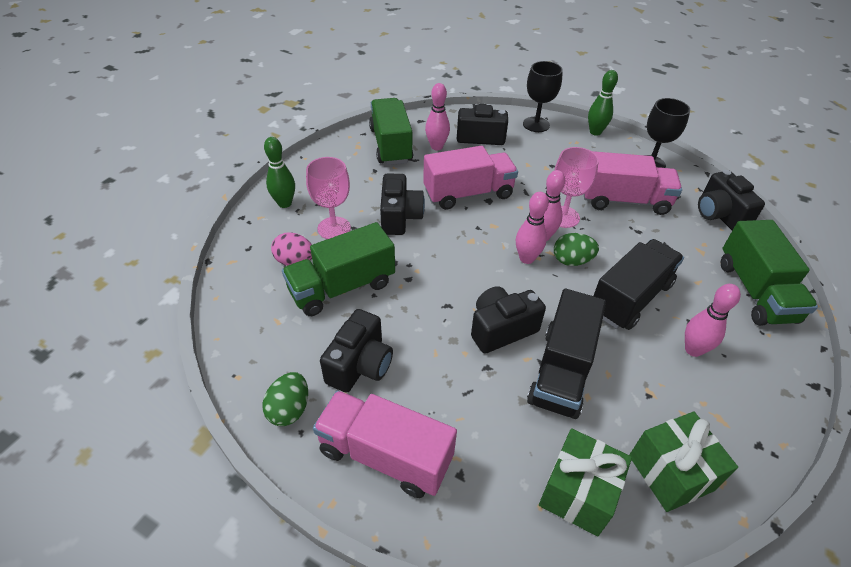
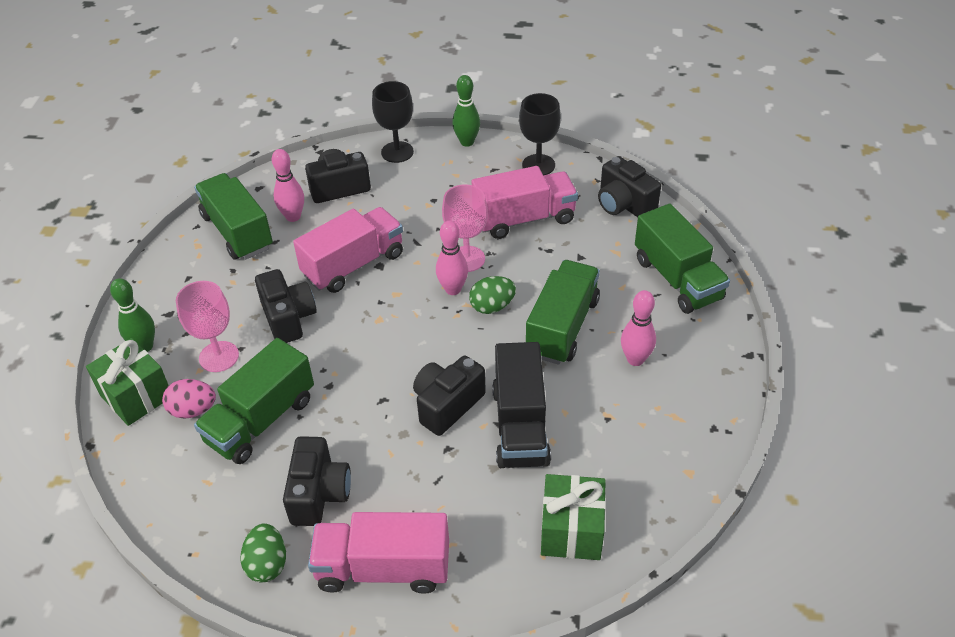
camera: 20 degrees left, 0 degrees up
(526, 258) = (445, 320): pink bowling pin -> none
(630, 298) = (562, 327): black truck -> green truck
(671, 472) = (646, 481): green gift -> green gift (136, 396)

